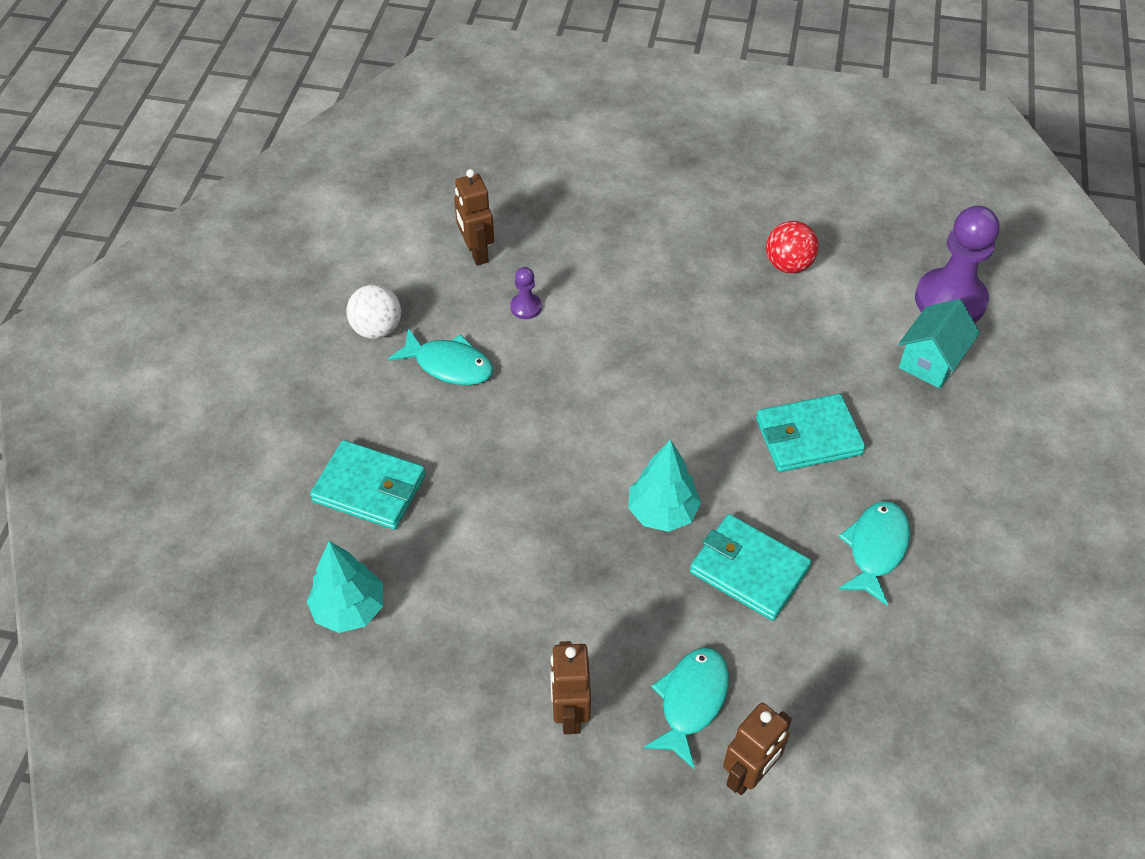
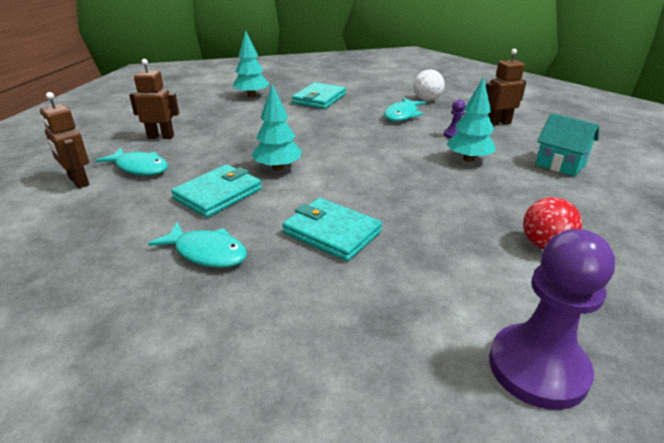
camera: 95 degrees right, 20 degrees down
(605, 300) = (468, 159): none -> turquoise tree
(808, 436) = (332, 232): turquoise wallet -> turquoise wallet turned 45 degrees counterclockwise
(931, 361) = (427, 329): turquoise house -> turquoise house (560, 164)

